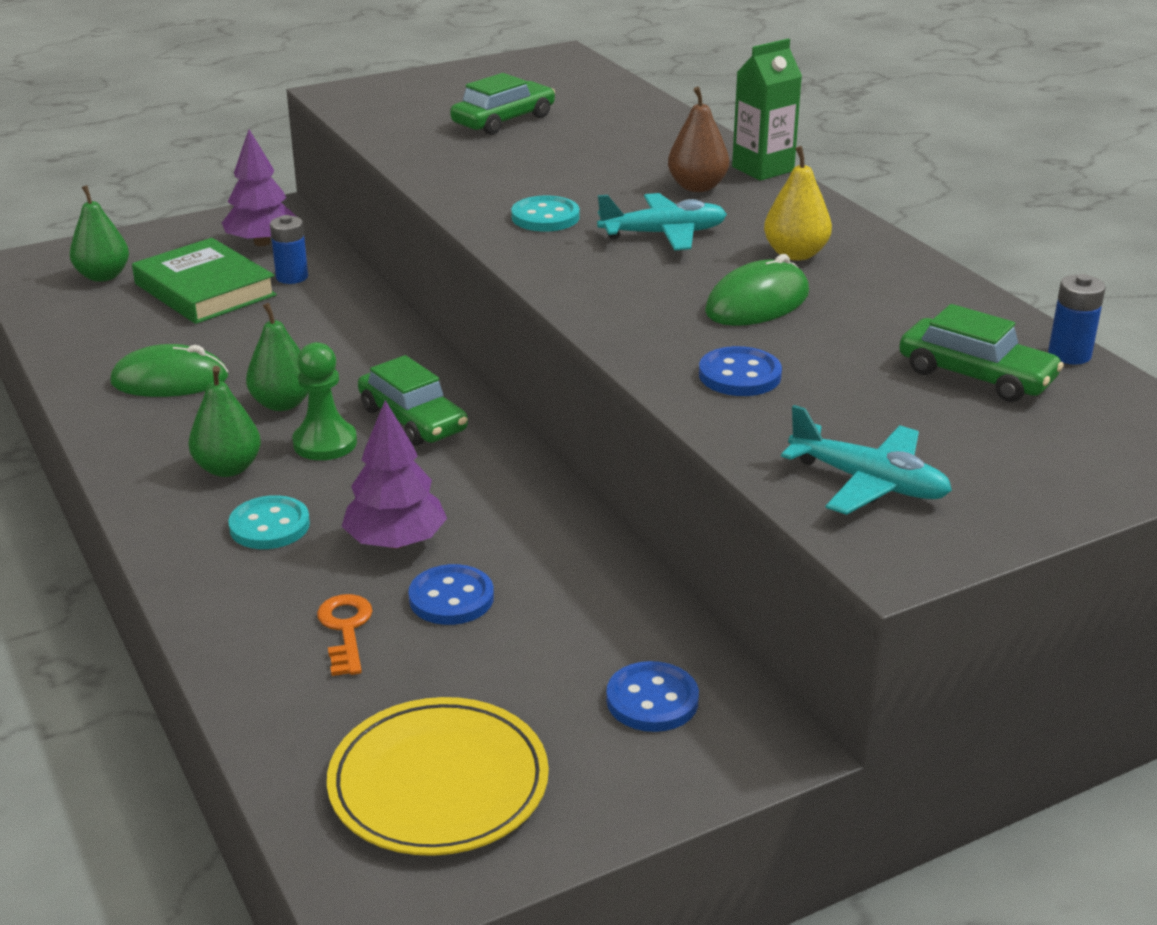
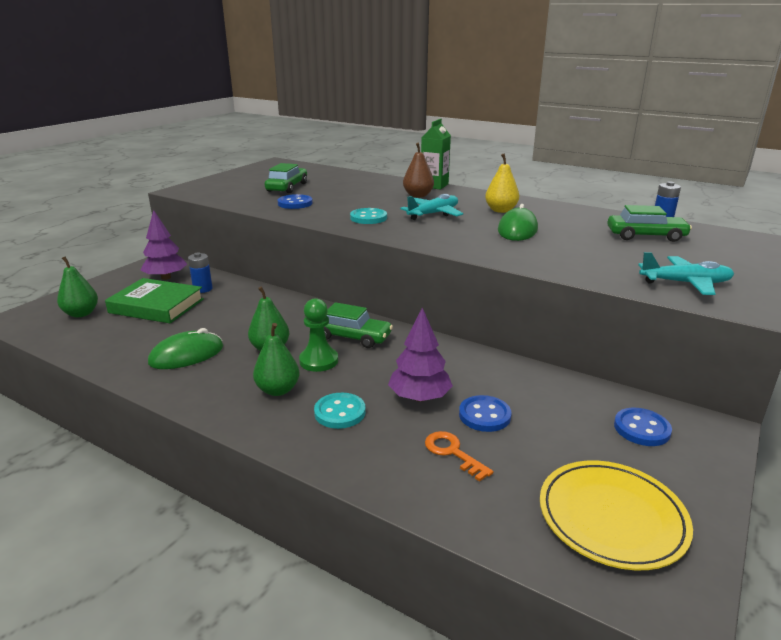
camera: 30 degrees left, 5 degrees down
(739, 375) = (560, 257): blue button -> blue button (295, 203)

